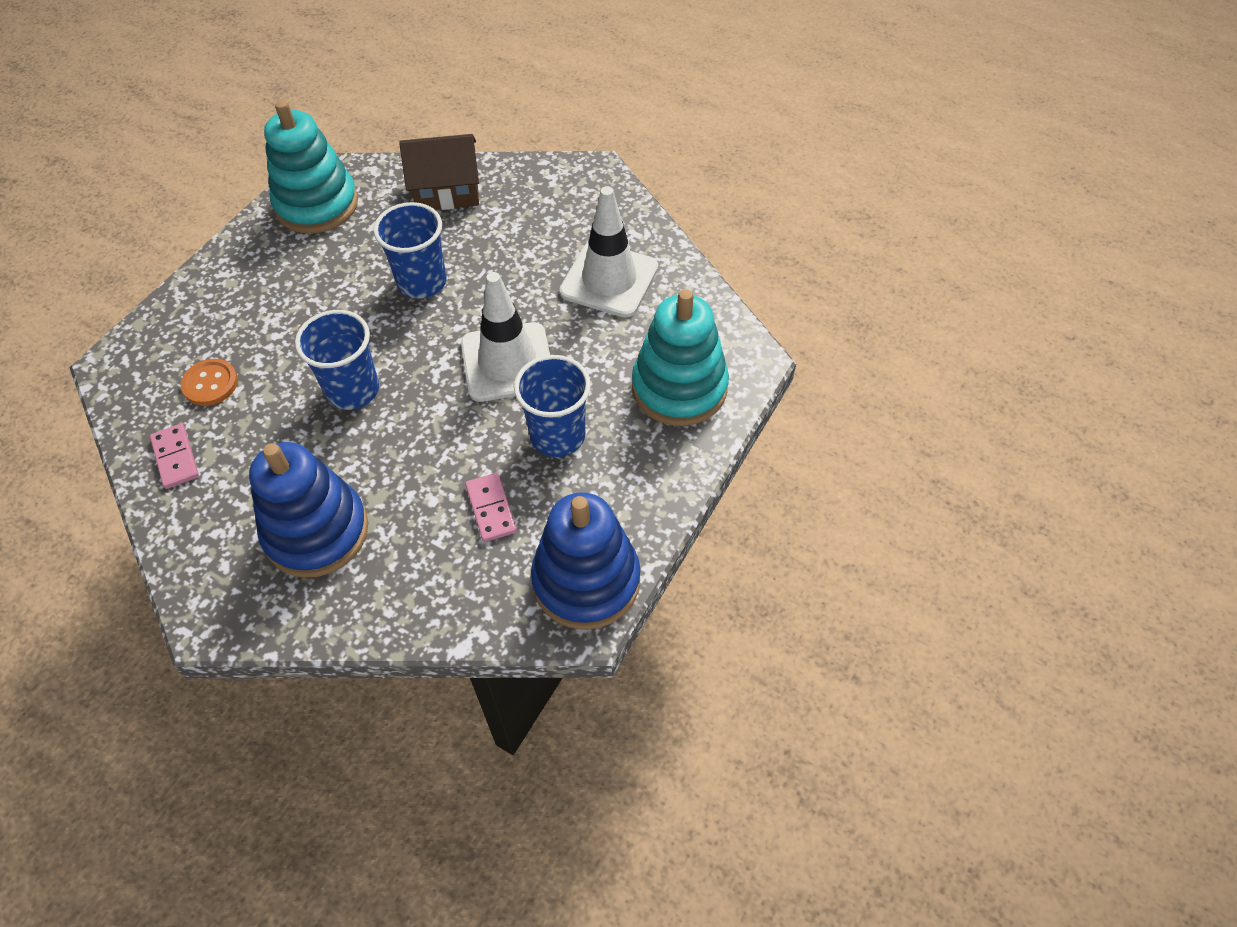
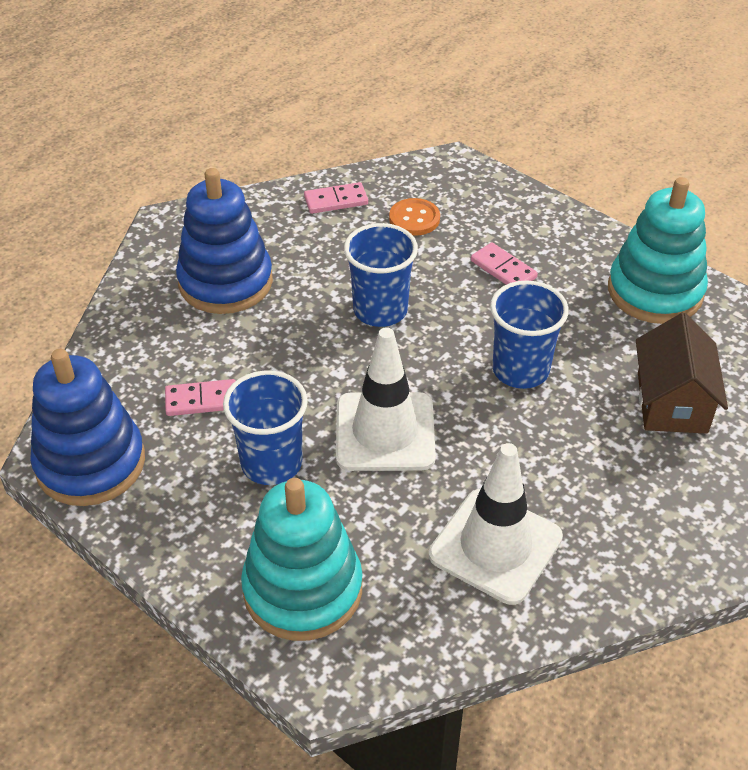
camera: 100 degrees right, 10 degrees down
(290, 306) = (503, 269): none -> pink domino

